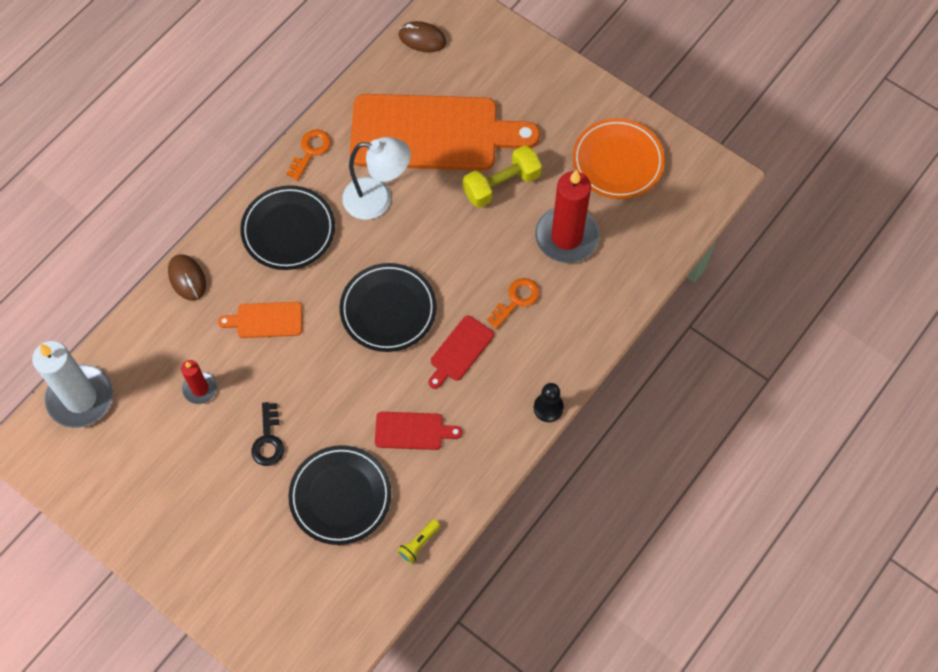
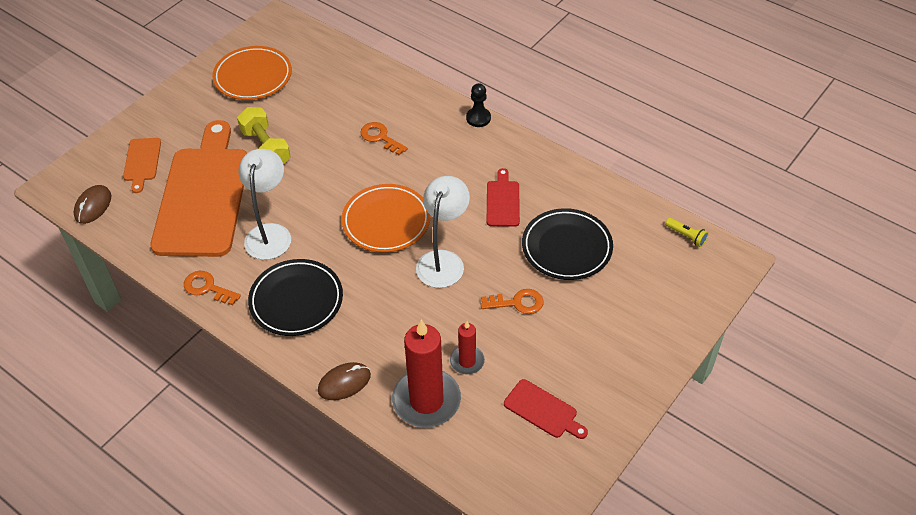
camera: 90 degrees left, 15 degrees down
(80, 398) = (480, 468): white candle -> none
(266, 320) = (394, 313): orange cutting board -> orange cutting board (142, 162)
(268, 440) = (517, 303): black key -> orange key
(330, 367) = (443, 260): none -> white lamp
(388, 310) = (386, 221): black plate -> orange plate
(419, 544) = (602, 194): yellow flashlight -> yellow flashlight (686, 236)
(460, 351) = (427, 172): red cutting board -> red cutting board (543, 410)
(566, 237) = (322, 107): red candle -> red candle (426, 400)

